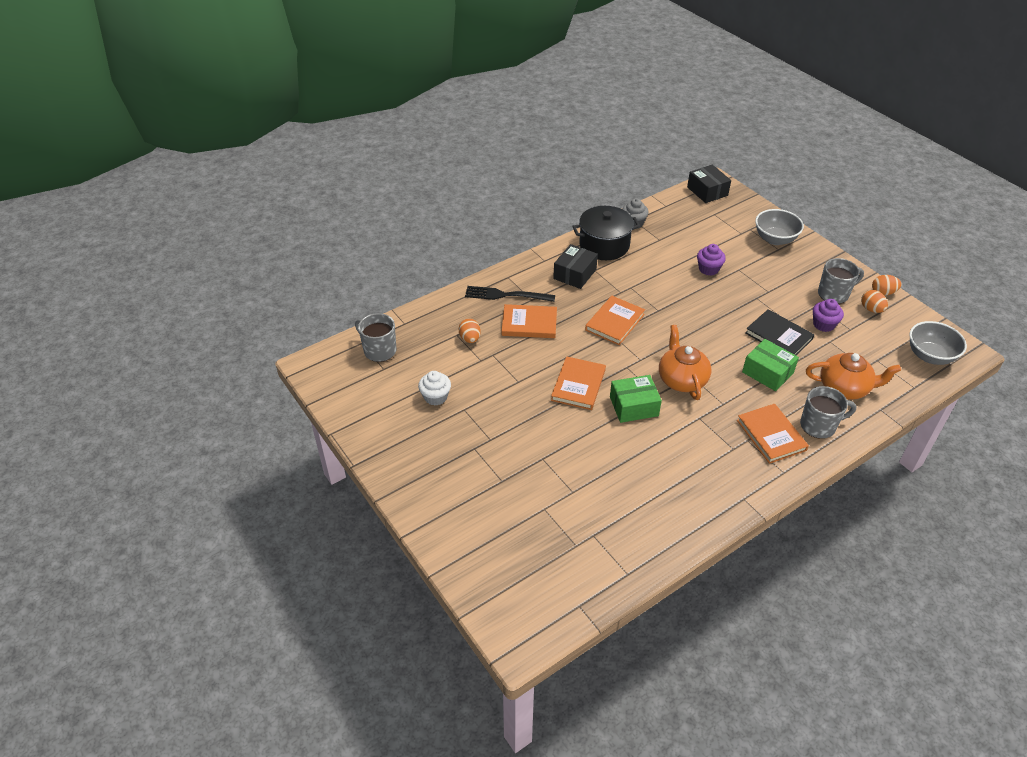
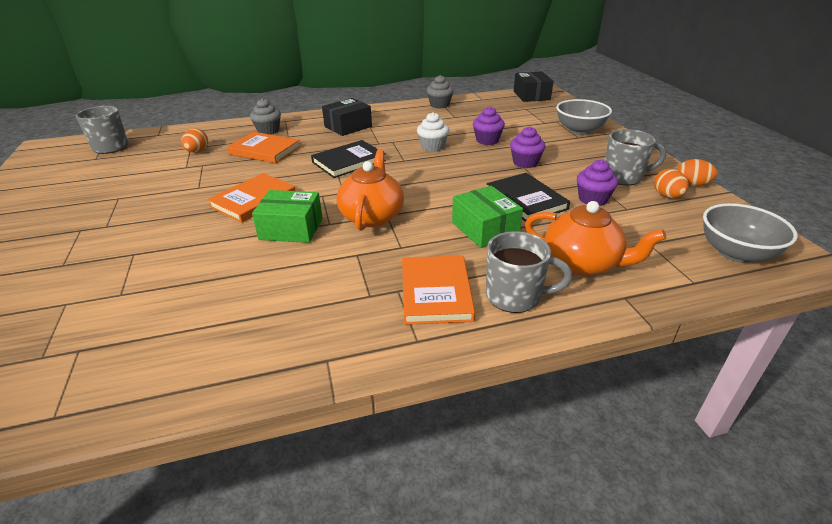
camera: 20 degrees right, 10 degrees down
(435, 397) = (107, 184): white cupcake -> white cupcake (432, 146)
(506, 295) = (268, 130): black fork -> grey cupcake
(604, 245) = (397, 114): black pot -> none
(615, 322) = (349, 161): orange book -> black book
(755, 292) = (525, 162): none -> purple cupcake

